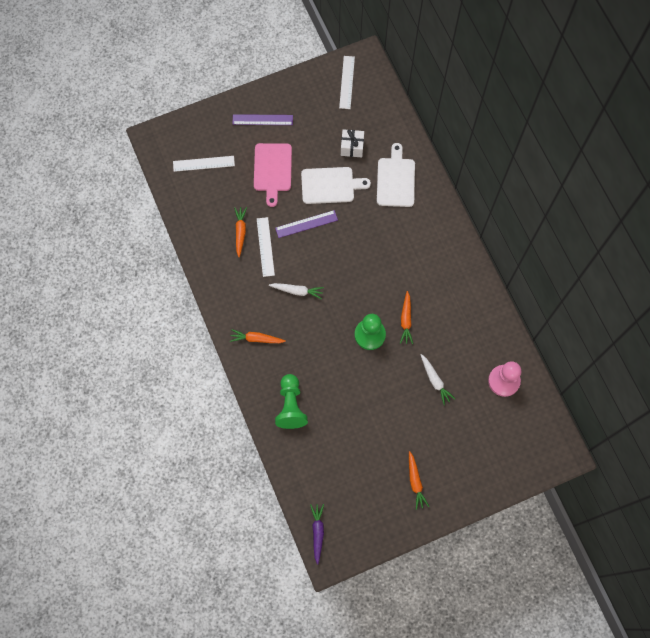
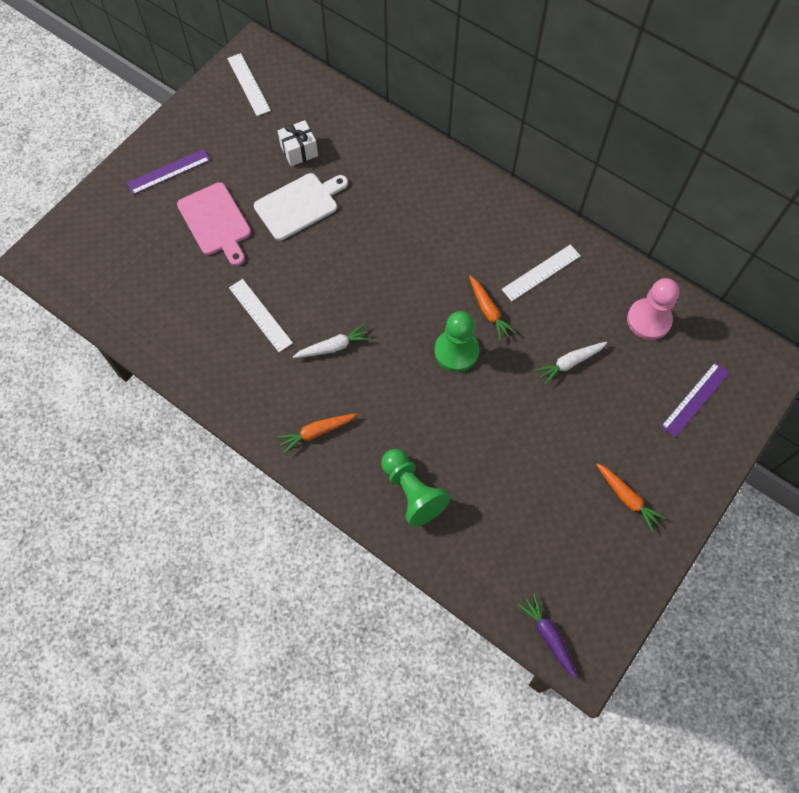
camera: 30 degrees left, 5 degrees down
(203, 163) = (121, 257): white ruler -> white ruler (541, 272)
(240, 232) = (217, 314): orange carrot -> none
(306, 224) = (296, 263): purple ruler -> purple ruler (695, 399)
(396, 180) = (374, 161): white cutting board -> none
(435, 381) = (569, 363): white carrot -> white carrot turned 120 degrees clockwise

